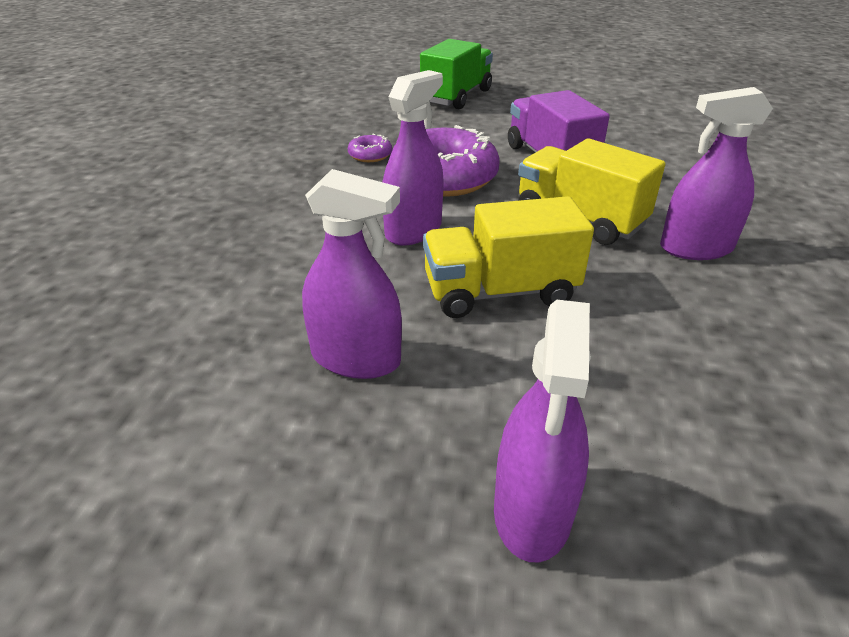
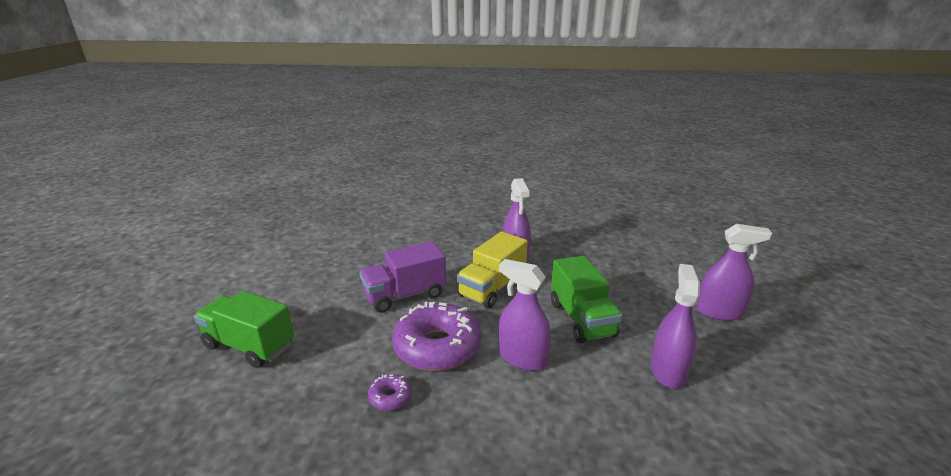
camera: 95 degrees left, 10 degrees down
(500, 292) = (581, 319): yellow truck -> green truck

